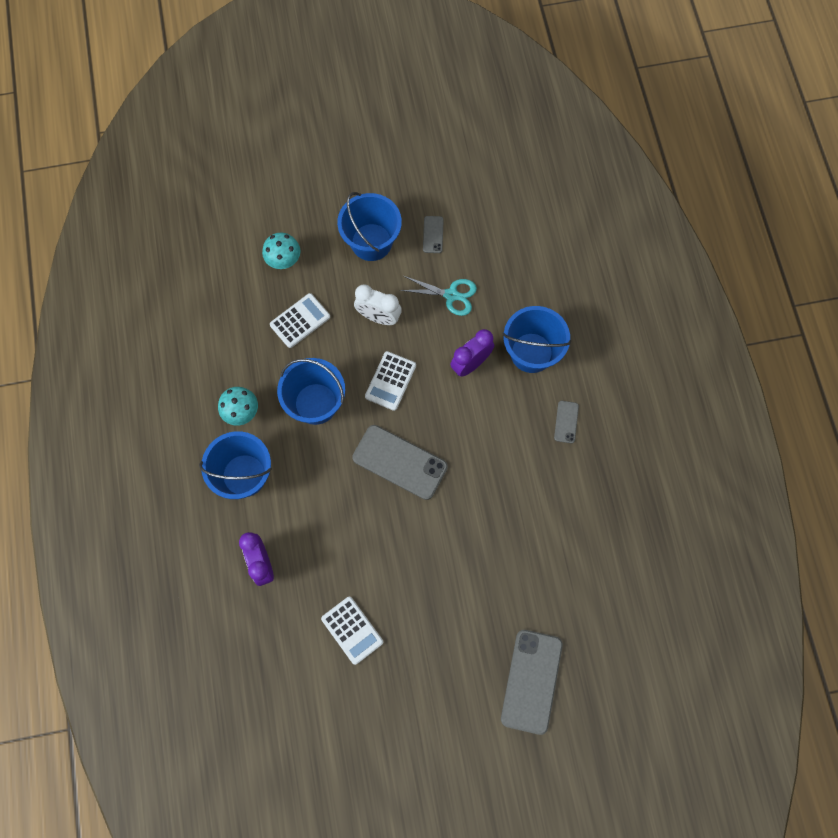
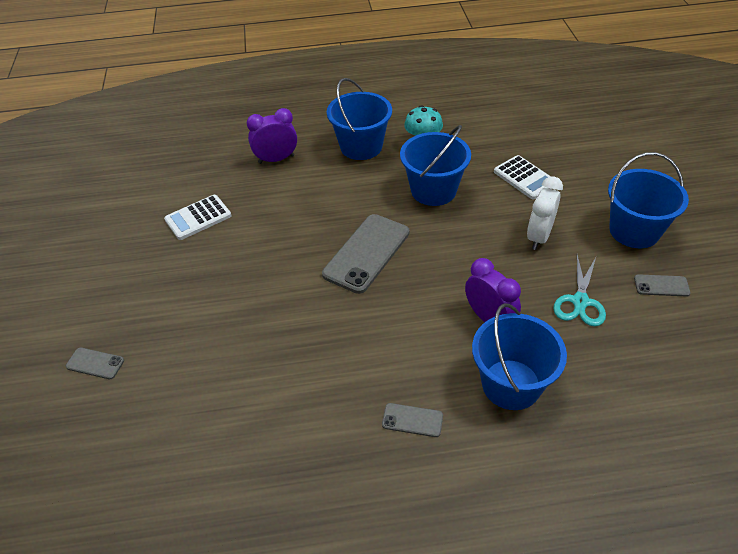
camera: 95 degrees right, 25 degrees down
(284, 261) = (591, 166): turquoise mushroom -> none
(390, 381) = (461, 246): white calculator -> none
(531, 681) = (95, 363): grey phone -> grey phone, size x0.48

